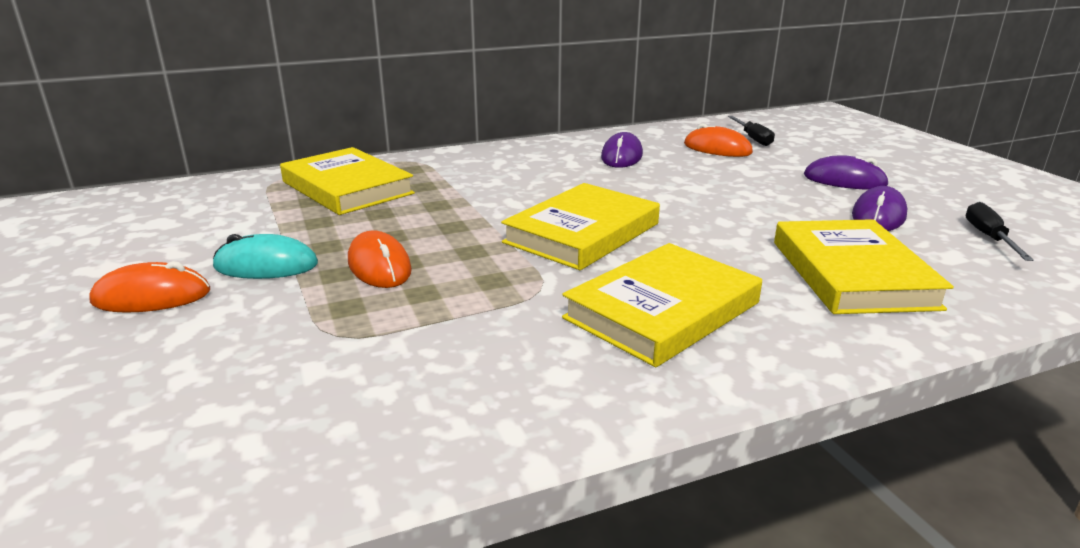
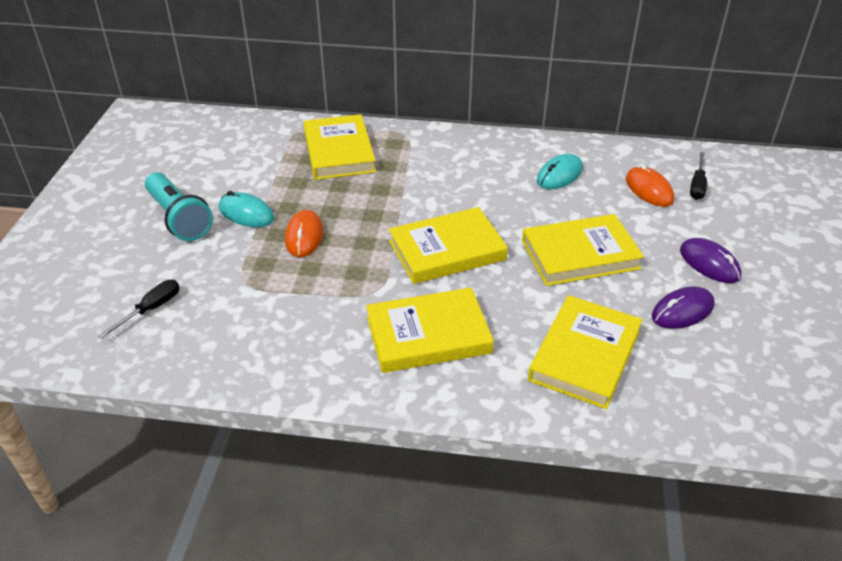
camera: 30 degrees right, 15 degrees up
(152, 296) = (179, 218): orange mouse -> turquoise flashlight
(621, 156) = (559, 175): purple mouse -> turquoise mouse
(725, 202) = (580, 255): none -> yellow book
(989, 237) = (740, 364): black screwdriver -> black screwdriver (151, 309)

